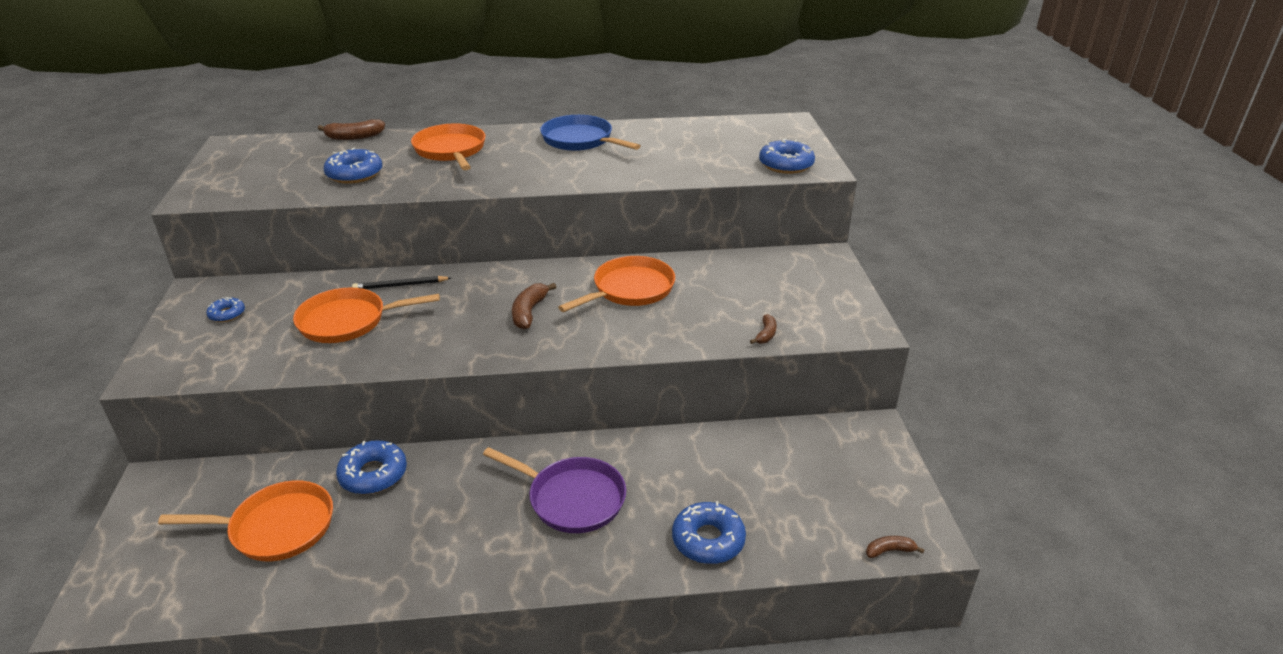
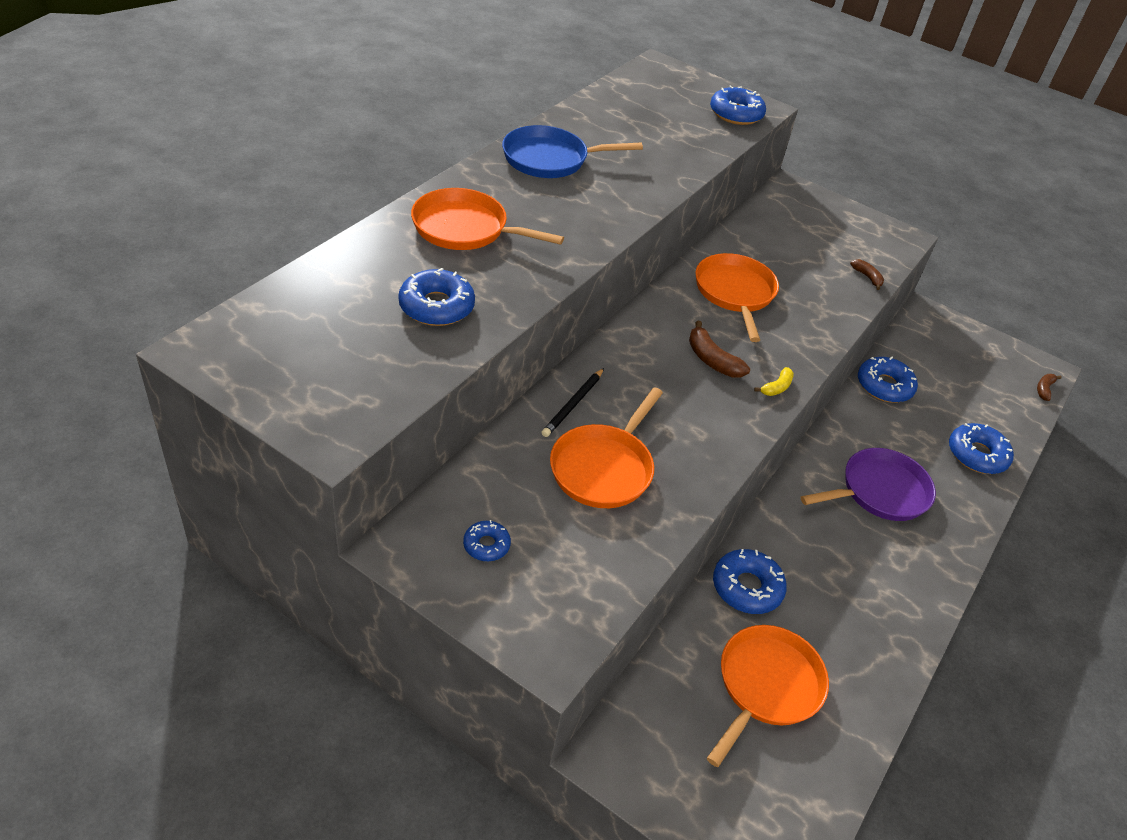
camera: 55 degrees left, 10 degrees up
(354, 137) = (329, 262): brown banana -> none
(537, 350) = (776, 387): none -> yellow banana
(721, 446) = (884, 386): none -> blue donut

